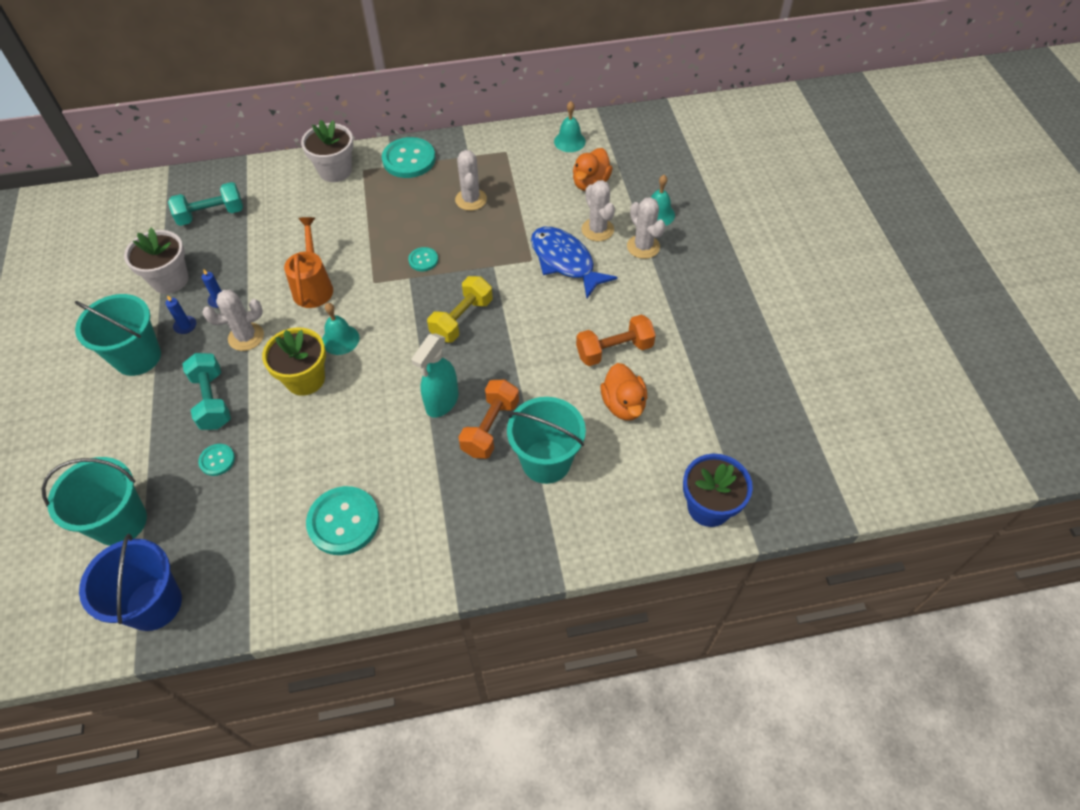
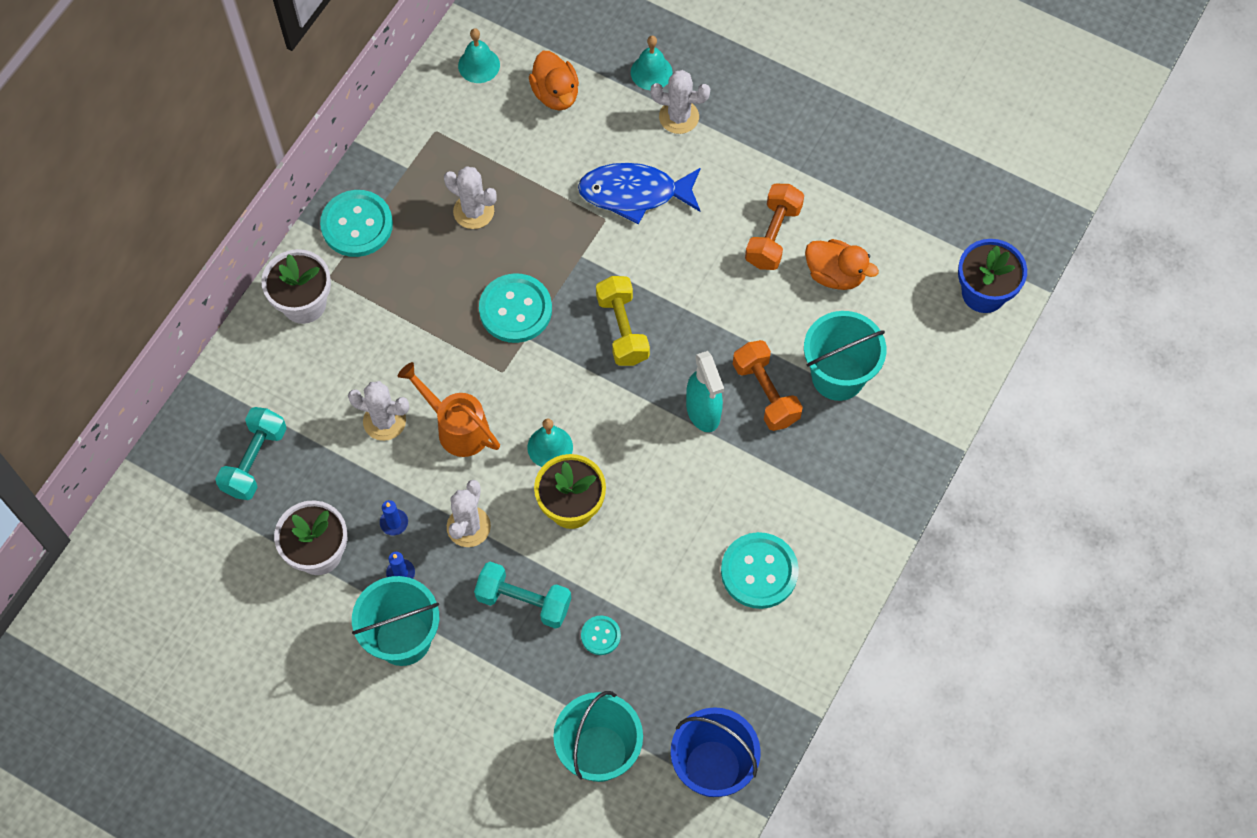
camera: 50 degrees left, 10 degrees up
(423, 260) = (515, 309): turquoise button -> turquoise button, size x1.97
(597, 230) = (621, 136): white cactus -> white cactus (384, 421)

